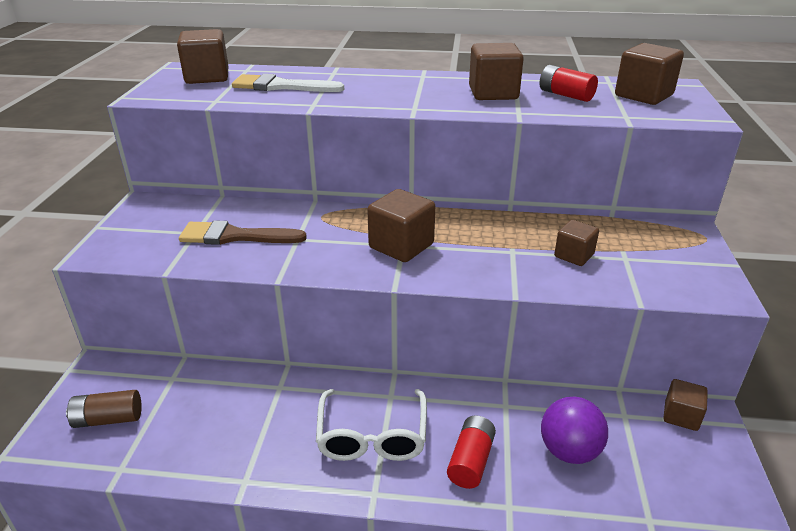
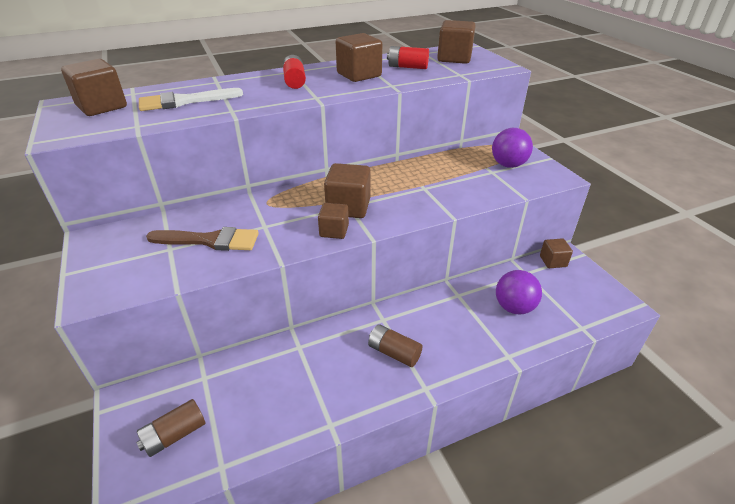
camera: 30 degrees left, 5 degrees up
(235, 236) = (210, 240): brown brush -> brown brush turned 150 degrees counterclockwise
(372, 437) = (394, 352): white glasses -> brown battery
(471, 461) = (466, 339): red battery -> red battery (294, 81)
(574, 255) = (462, 179): brown cube -> brown cube (334, 231)
(658, 256) = (508, 165): none -> purple ball

